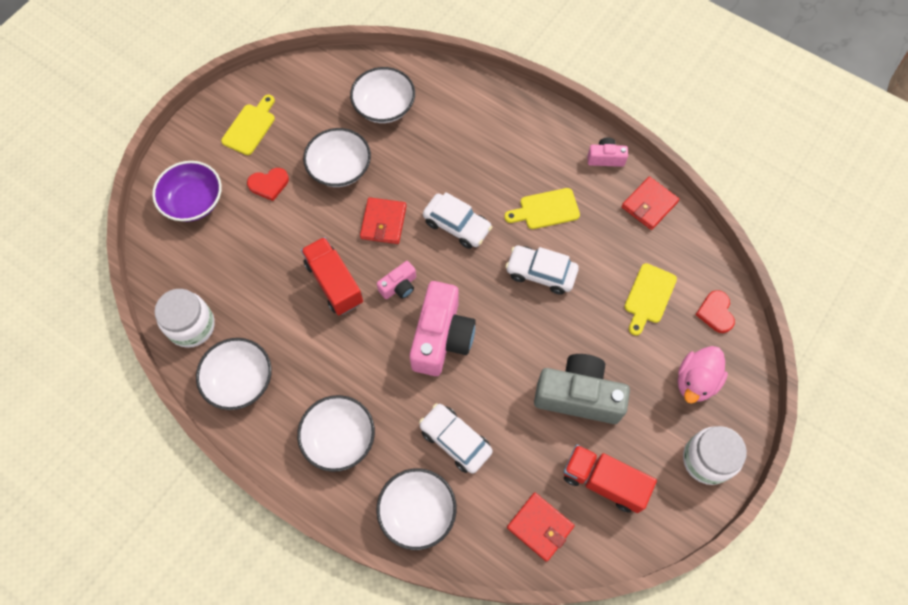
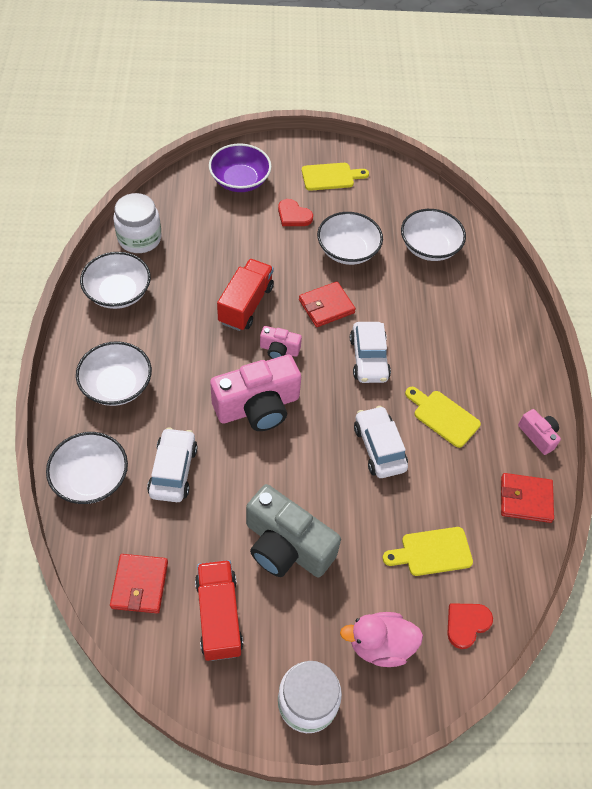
camera: 50 degrees right, 10 degrees down
(578, 396) = (286, 546): grey camera -> grey camera turned 150 degrees clockwise

